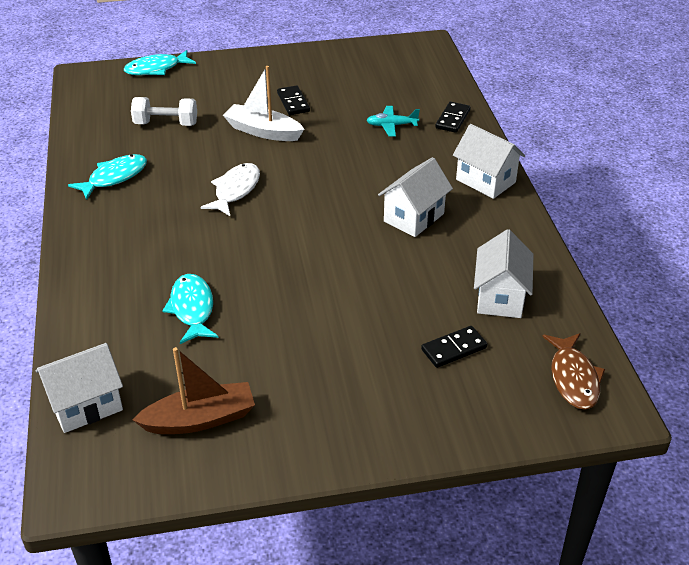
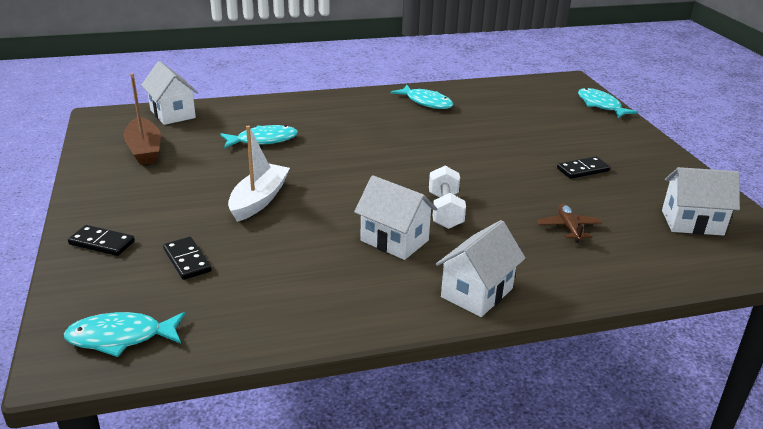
camera: 85 degrees right, 10 degrees down
(166, 124) = (512, 115): white dumbbell -> white dumbbell (445, 211)
(235, 190) = (420, 149): white fish -> none
(263, 131) = (520, 157): white boat -> white boat (259, 200)
(391, 125) = (568, 228): turquoise plane -> brown plane
(452, 119) = (606, 272): black domino -> black domino (102, 243)
(500, 297) = (259, 293): white house -> white house (692, 222)
(573, 378) = (121, 337): brown fish -> turquoise fish

